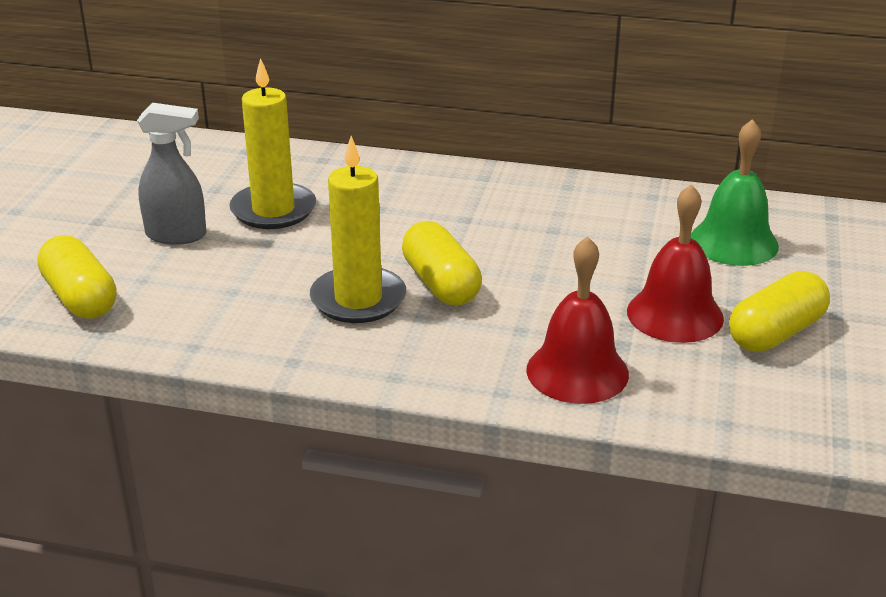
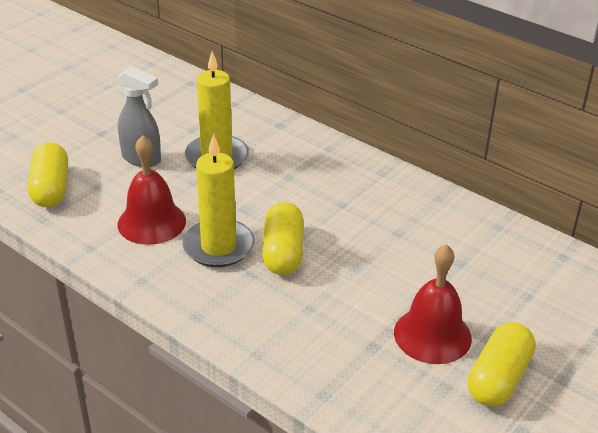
camera: 25 degrees right, 5 degrees up
(577, 371) = (322, 357): red bell -> red bell (151, 222)
(733, 242) = (530, 287): green bell -> none
(775, 333) = (498, 378): yellow capsule -> yellow capsule turned 45 degrees counterclockwise

